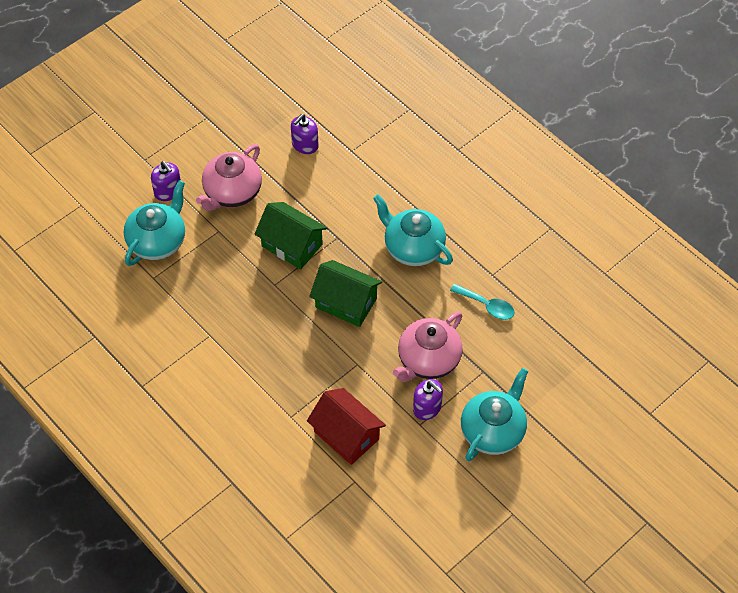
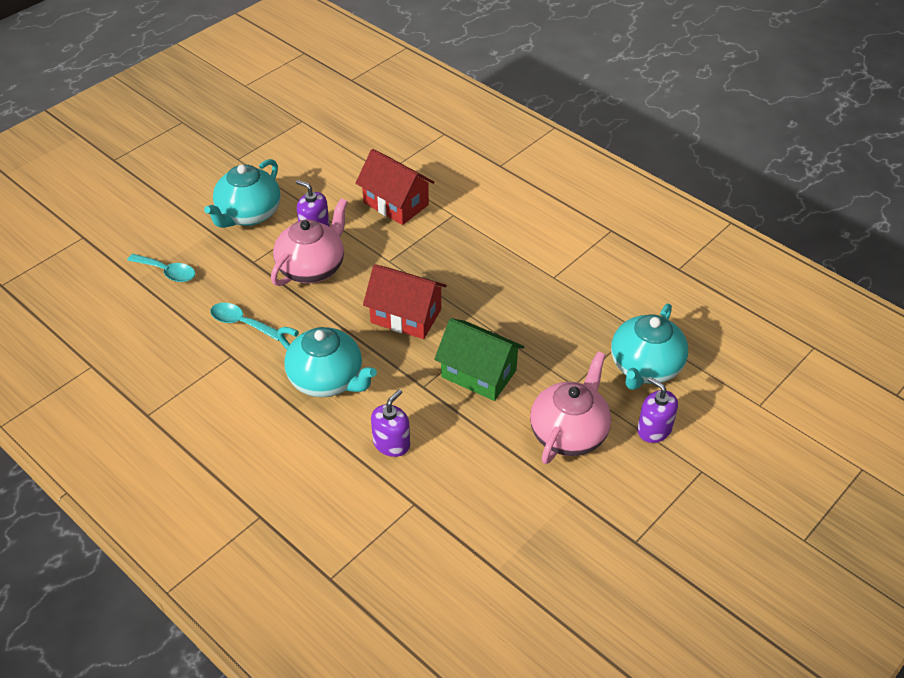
camera: 175 degrees right, 10 degrees down
(305, 145) = (482, 508): purple soap dispenser -> purple soap dispenser (391, 443)
(346, 303) = (406, 316): green house -> red house
(560, 365) = (167, 272): none -> turquoise spoon

